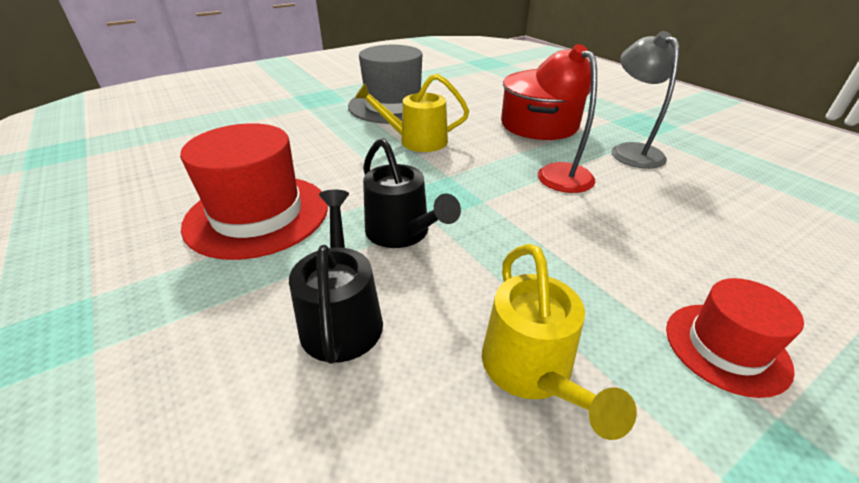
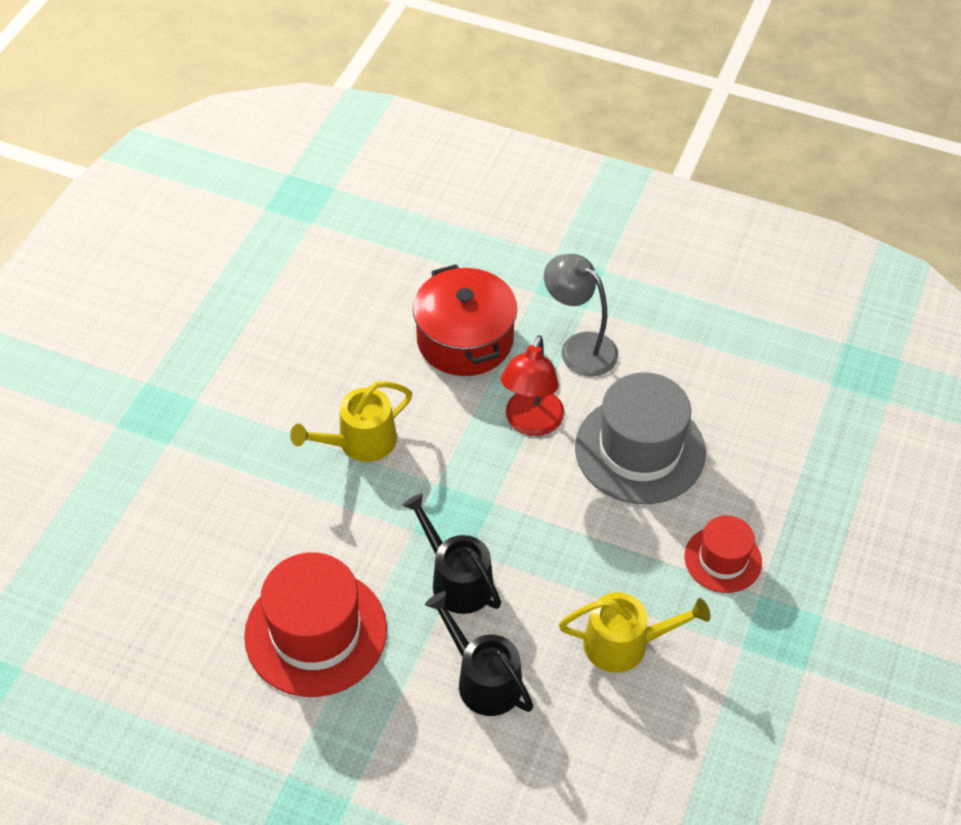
camera: 35 degrees left, 15 degrees up
(393, 105) = (270, 382): grey hat -> grey hat (640, 450)
(402, 233) = (457, 580): black watering can -> black watering can turned 150 degrees counterclockwise
(531, 370) = (624, 644): yellow watering can -> yellow watering can turned 45 degrees counterclockwise
(557, 172) = (531, 423): red lamp -> red lamp turned 105 degrees counterclockwise

